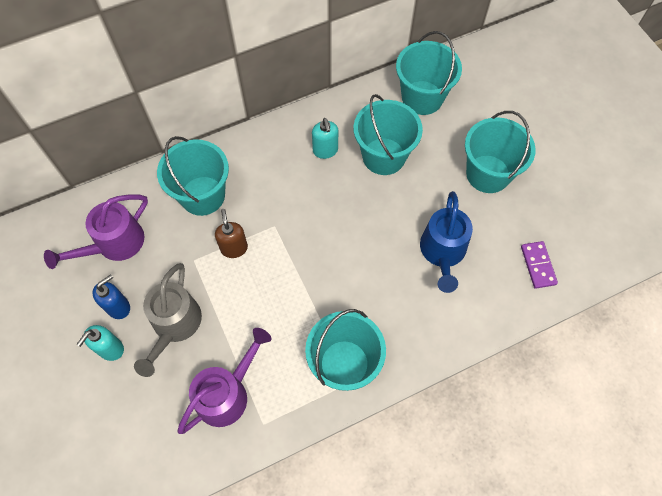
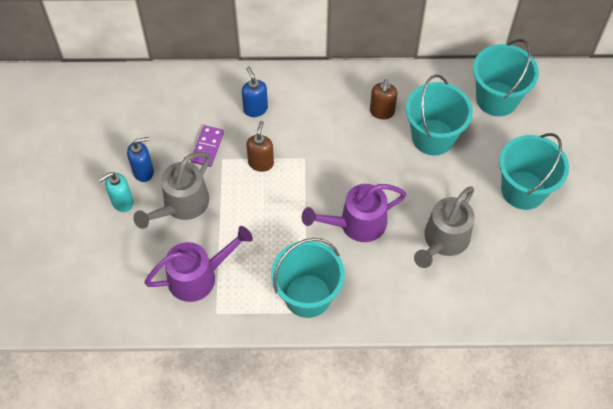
camera: 25 degrees right, 5 degrees down
(114, 244) = (163, 120): purple watering can -> purple watering can (356, 224)
(202, 195) = (255, 109): turquoise bucket -> blue soap dispenser
(325, 151) = (382, 112): turquoise soap dispenser -> brown soap dispenser
(442, 253) = (443, 241): blue watering can -> grey watering can
(538, 265) = (527, 288): purple domino -> purple domino (207, 147)

